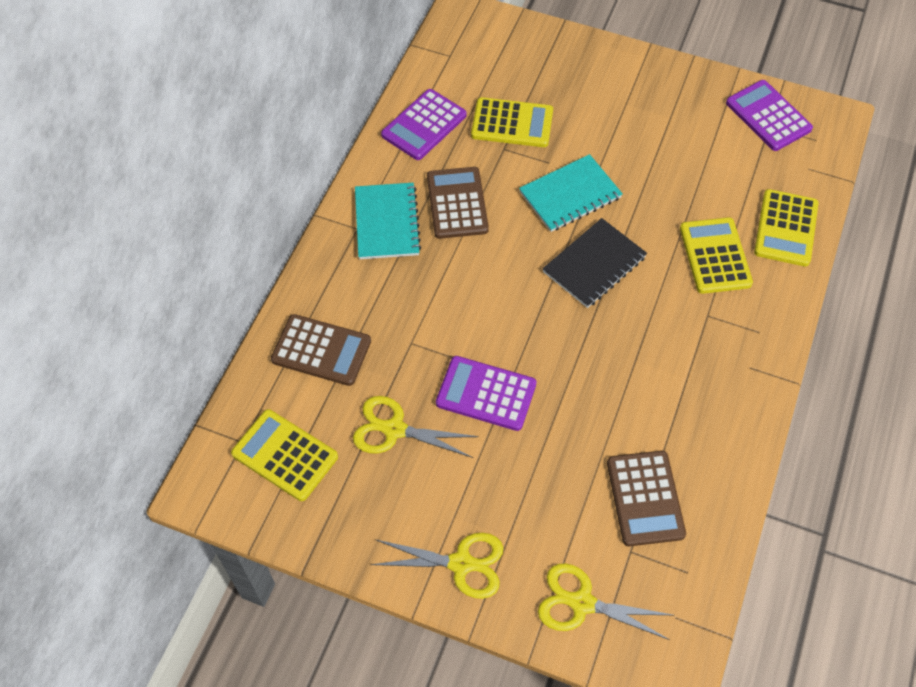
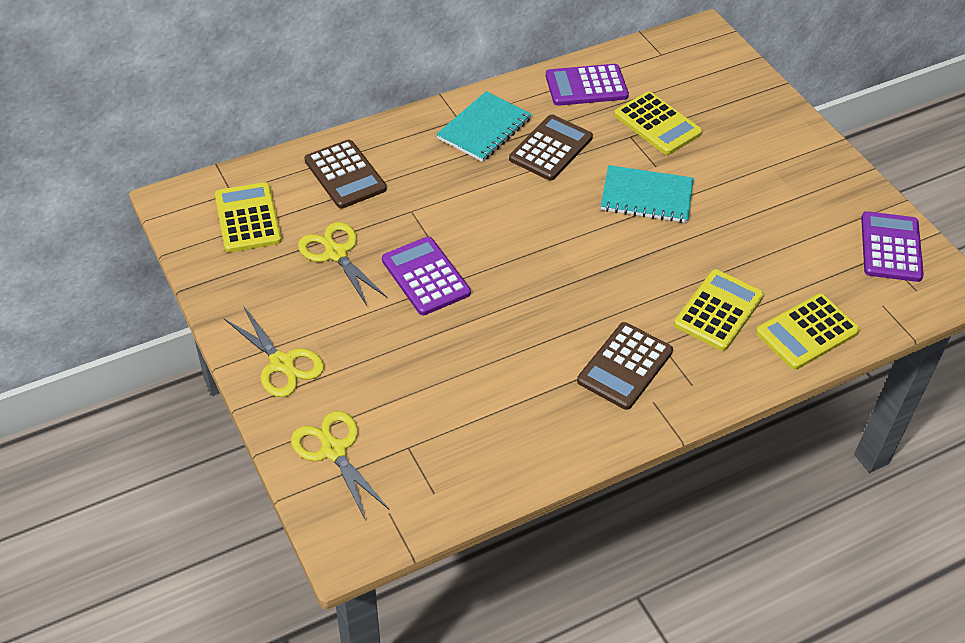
camera: 40 degrees right, 10 degrees down
(594, 264) = (609, 252): black notebook -> none
(645, 498) = (461, 423): brown calculator -> brown calculator (625, 366)

